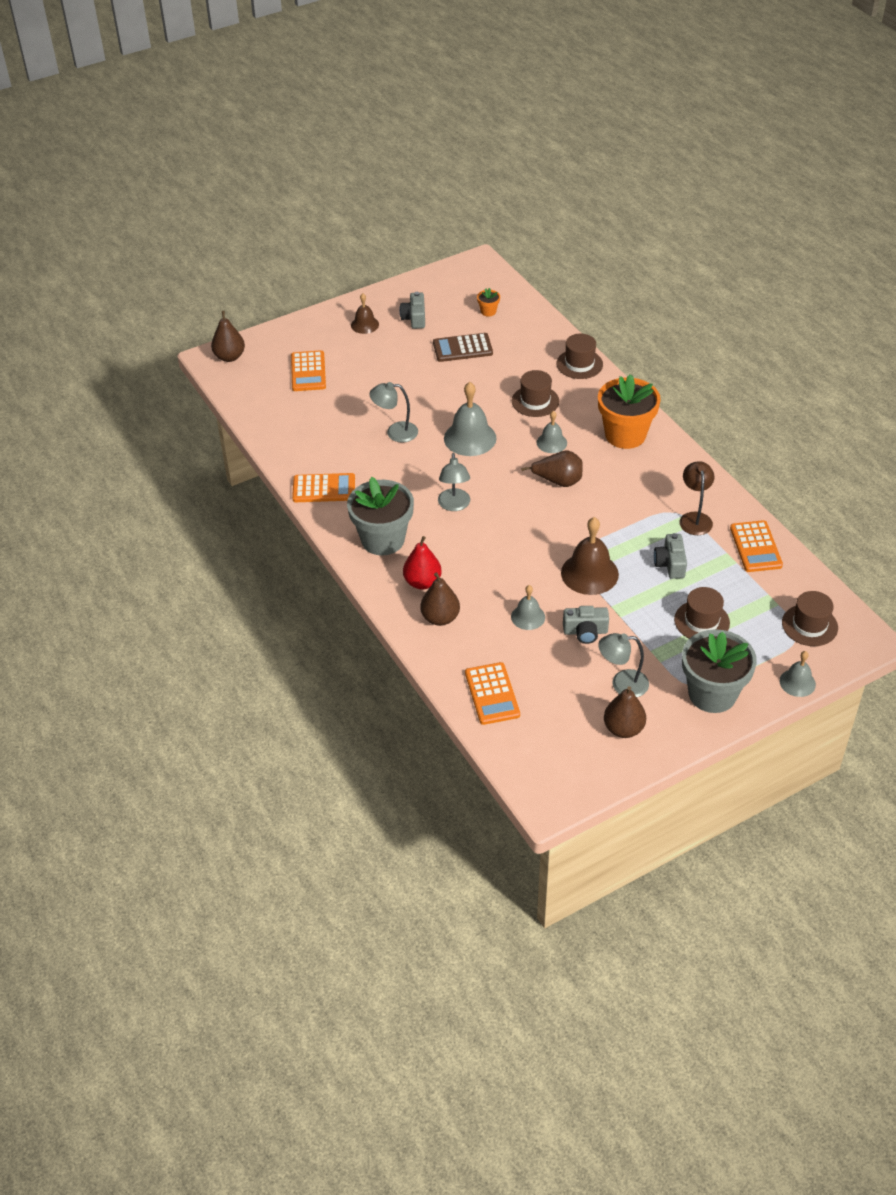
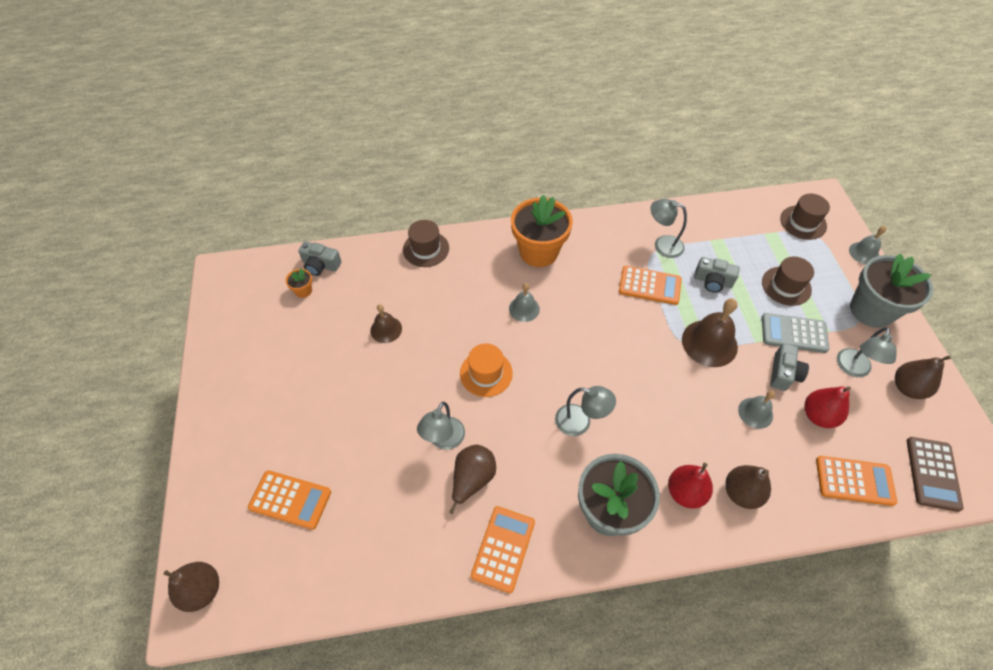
camera: 70 degrees left, 10 degrees up
(365, 325) = (246, 410): brown bell -> brown bell (386, 329)
(414, 318) = (269, 358): grey camera -> grey camera (321, 265)
(462, 348) = (346, 332): brown calculator -> brown calculator (933, 473)
(470, 438) = (486, 373): grey bell -> orange hat
(535, 401) = (459, 300): brown hat -> none
(550, 662) = (818, 415): none -> red pear
(558, 481) = (579, 322): brown pear -> brown pear (472, 479)
(640, 634) = (794, 333): none -> grey calculator
(694, 518) = (662, 245): brown lamp -> grey lamp
(756, 547) = (708, 220): orange calculator -> orange calculator (649, 285)

